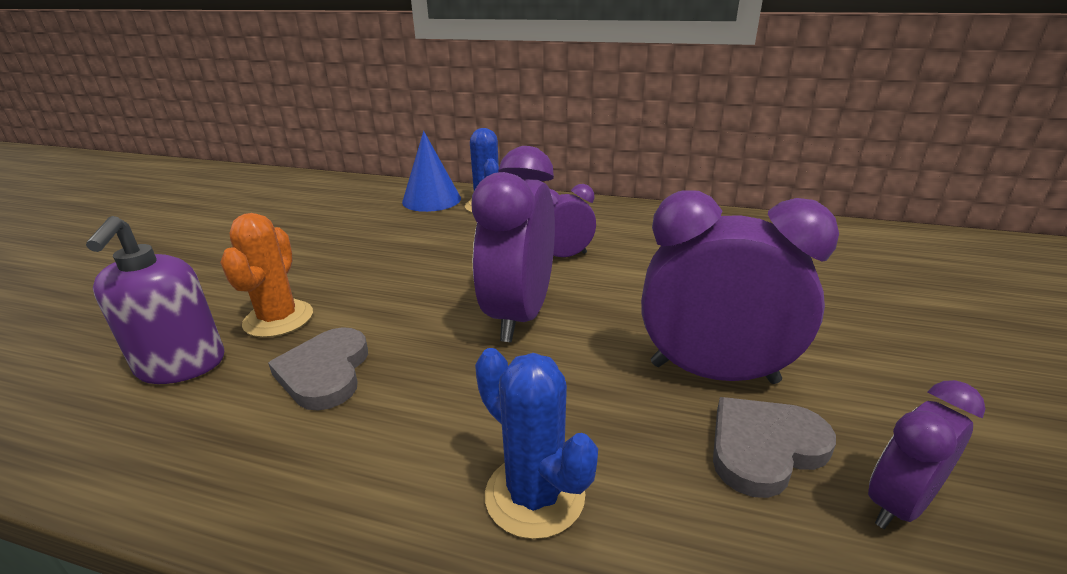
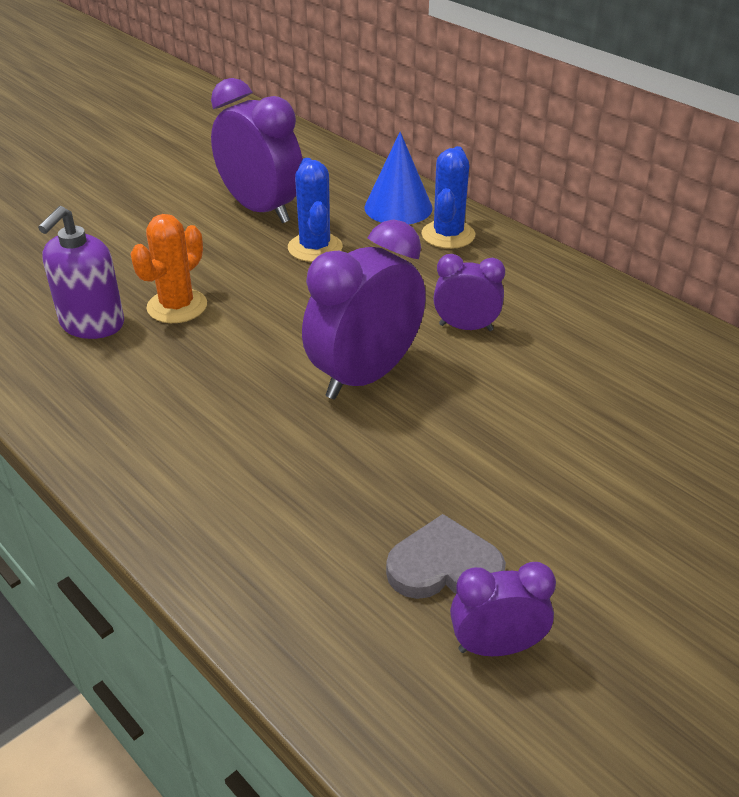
camera: 30 degrees right, 10 degrees up
(325, 372) = (181, 369): grey heart -> none
(534, 495) = (250, 520): blue cactus -> blue cactus (315, 248)
(713, 373) = (476, 495): purple clock -> purple clock (261, 209)

